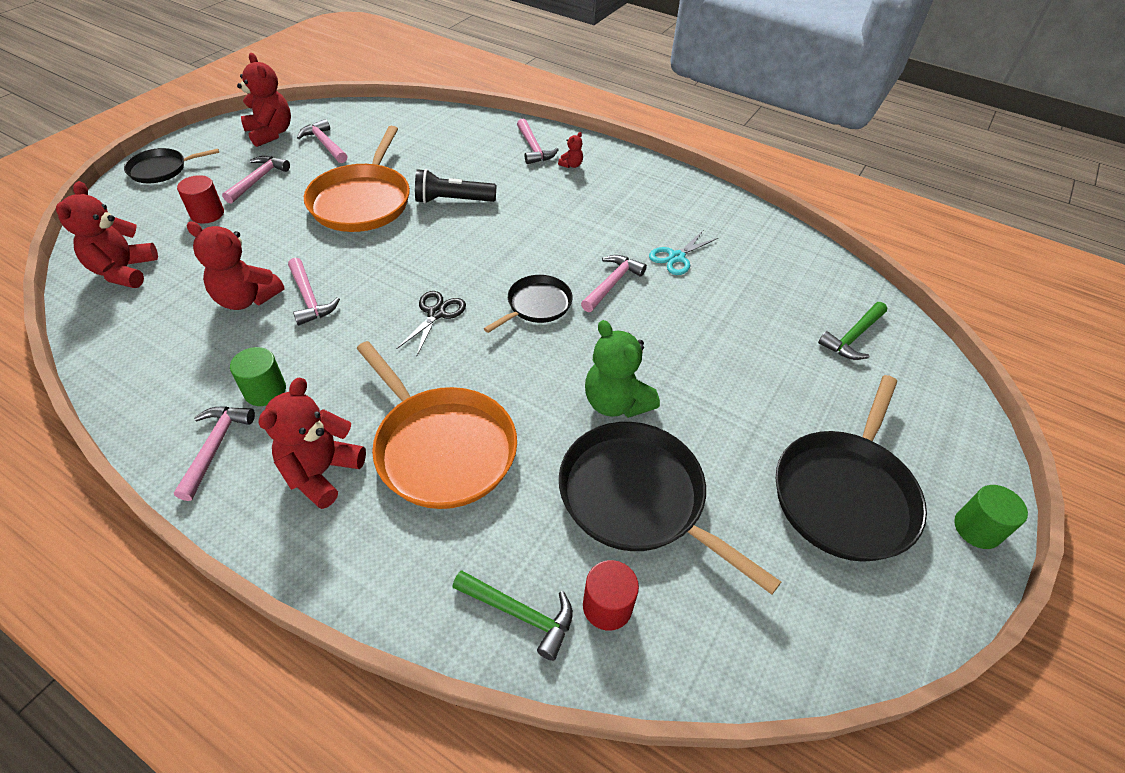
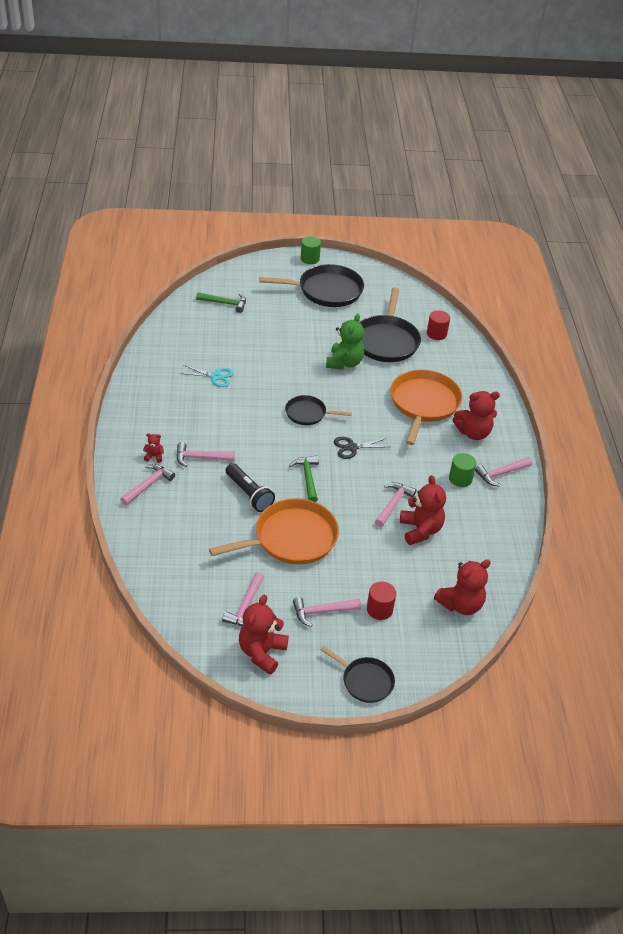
camera: 125 degrees left, 5 degrees down
(520, 614) = (462, 352): green hammer -> green hammer (307, 478)
(612, 283) = (262, 393): pink hammer -> pink hammer (200, 458)

